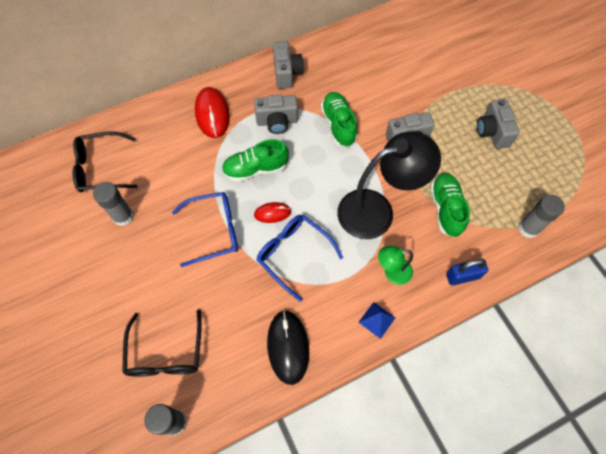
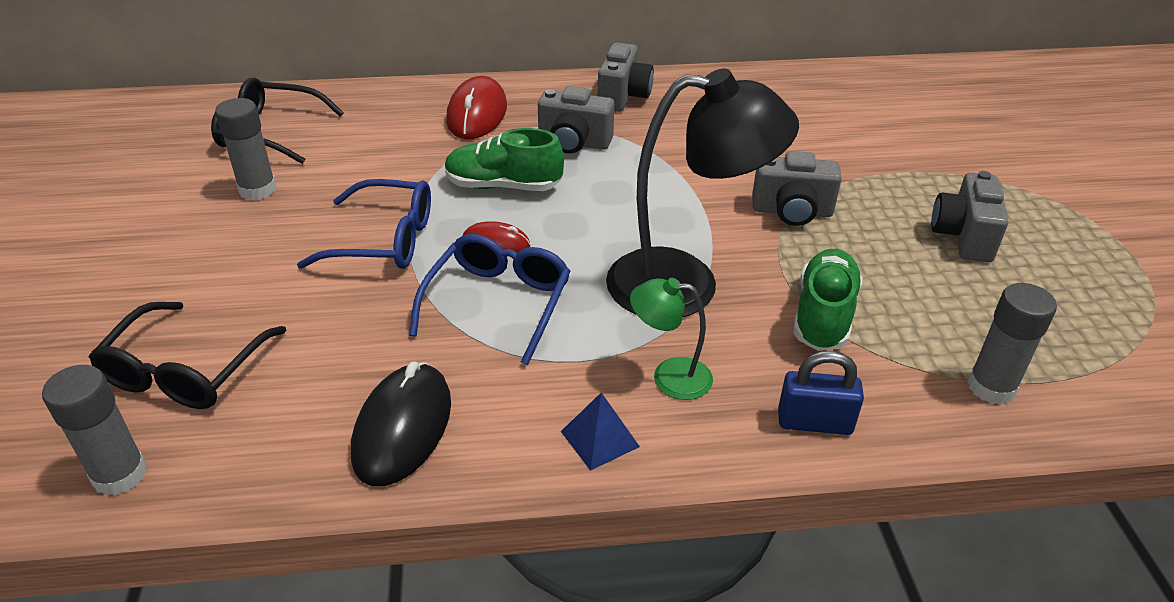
camera: 20 degrees right, 25 degrees down
(293, 254) = (498, 303): blue glasses -> blue glasses turned 45 degrees clockwise
(338, 125) = (675, 167): green shoe -> none

